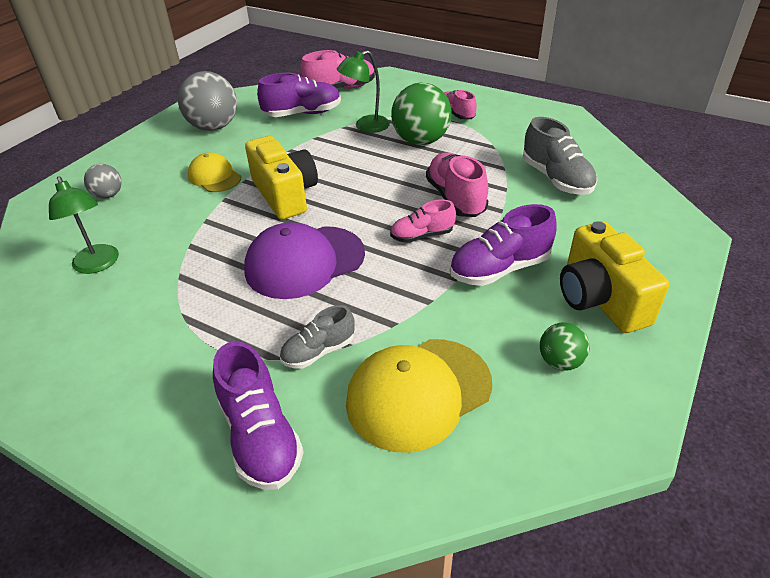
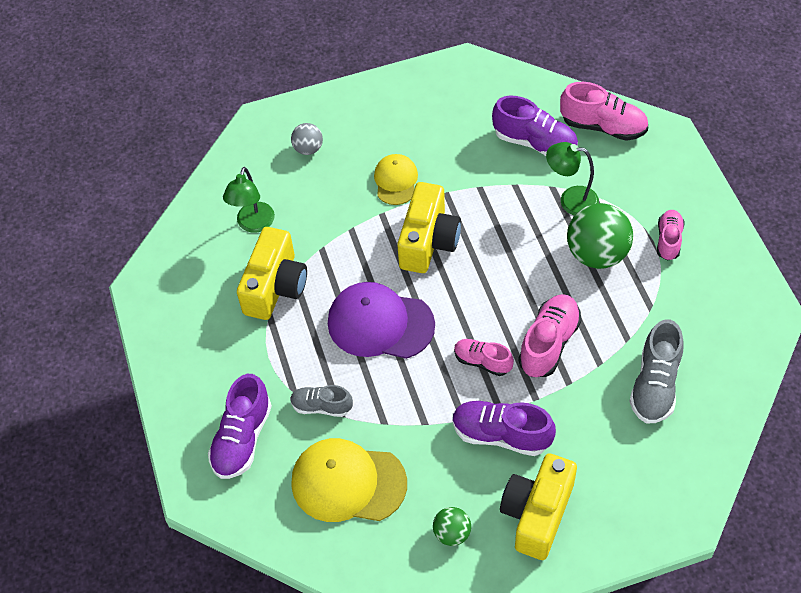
camera: 45 degrees right, 15 degrees up
(168, 294) = (275, 287): none -> yellow camera
(213, 127) = (446, 110): grey ball -> none

